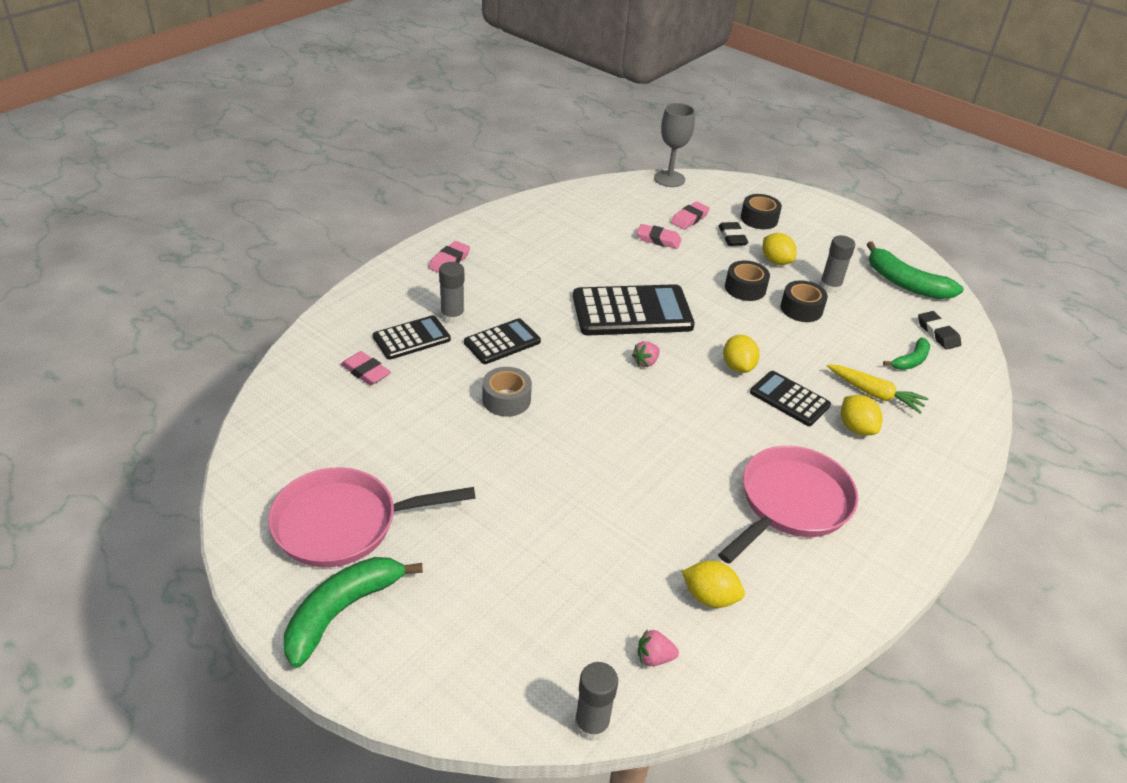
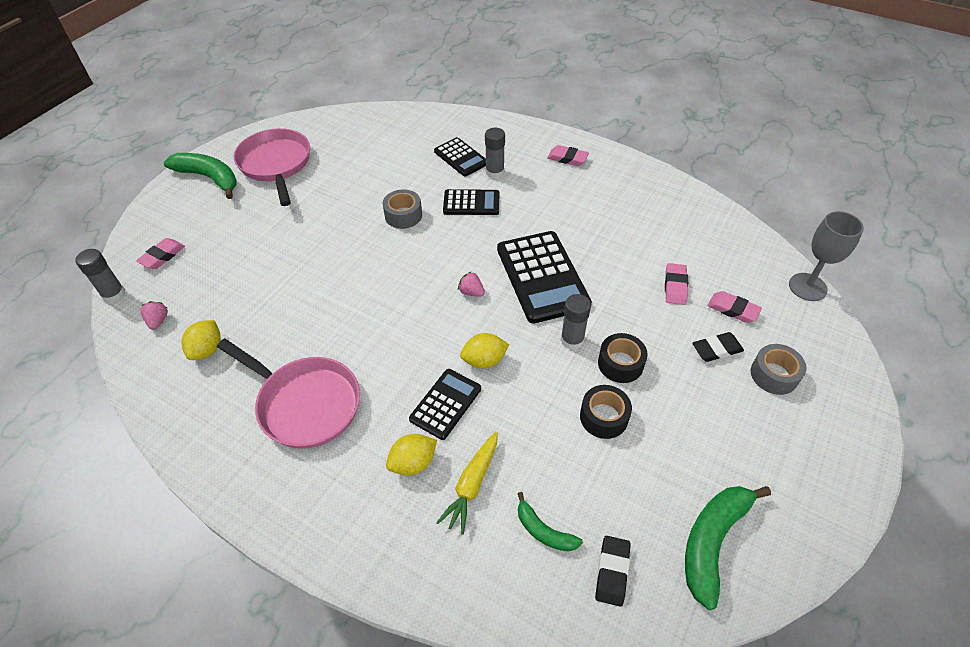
camera: 85 degrees right, 10 degrees up
(366, 372) = (417, 144): pink eraser -> pink eraser (162, 256)
(502, 342) = (471, 203): black calculator -> black calculator turned 45 degrees counterclockwise
(759, 219) = (774, 375): black tape -> grey tape
(776, 261) = (688, 392): yellow lemon -> none
(830, 286) = (662, 448): grey glue stick -> grey glue stick (572, 340)
(937, 333) = (612, 572): black eraser -> black eraser turned 45 degrees counterclockwise

